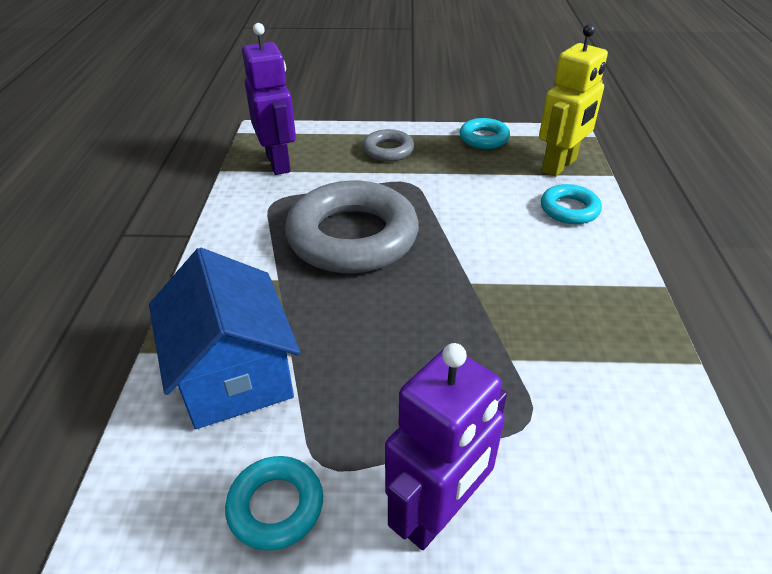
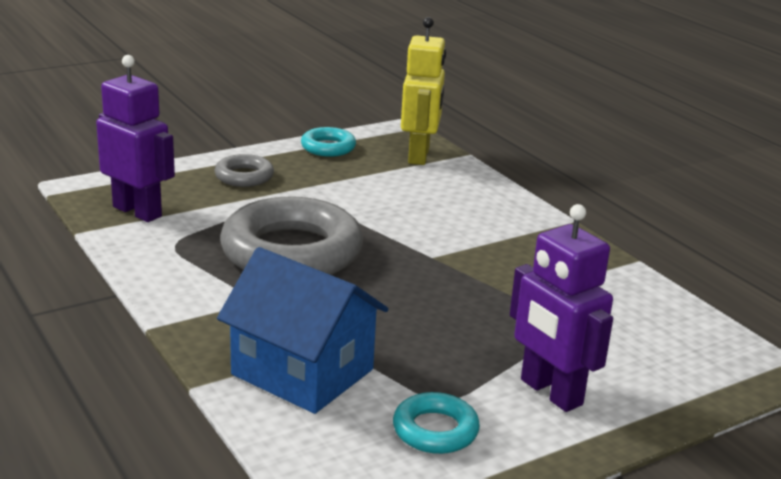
camera: 35 degrees left, 15 degrees down
(437, 513) = (550, 392): purple robot -> purple robot turned 135 degrees clockwise
(569, 209) = (459, 187): turquoise ring -> none

